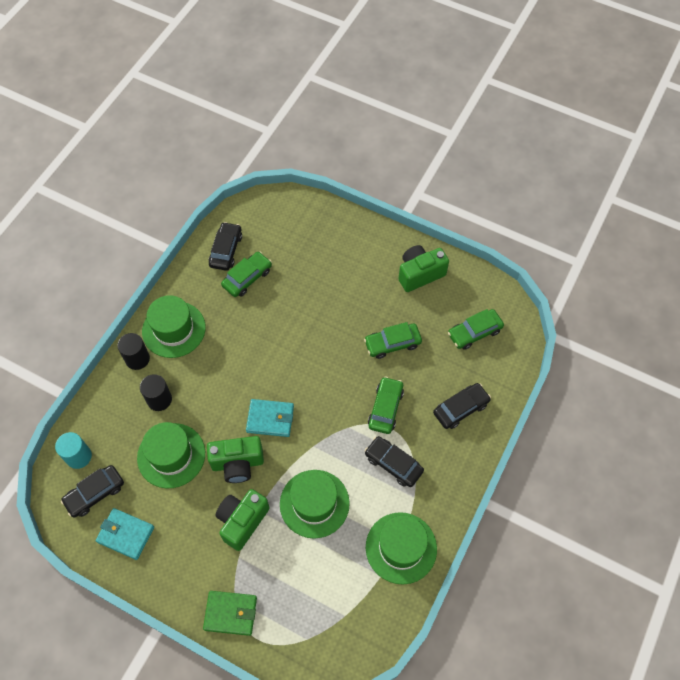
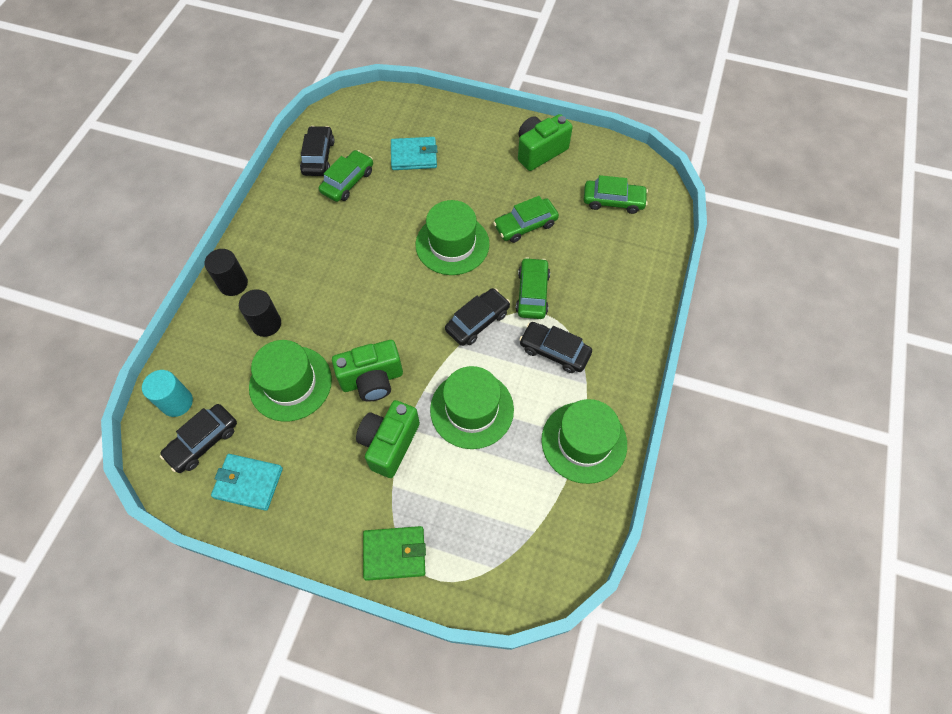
camera: 10 degrees left, 0 degrees up
(174, 329) = (271, 246): green hat -> green hat (452, 244)
(270, 419) = (402, 325): turquoise wallet -> turquoise wallet (414, 156)
(460, 408) = (617, 281): black car -> black car (477, 321)
(474, 332) = (613, 201): green car -> green car turned 135 degrees counterclockwise

